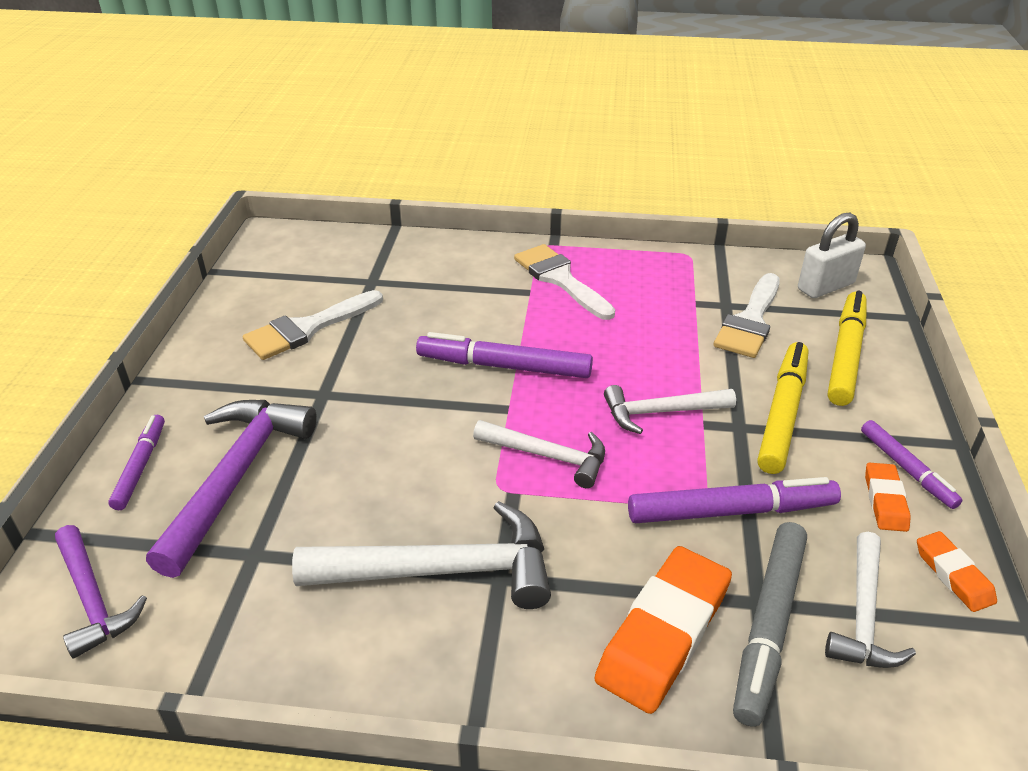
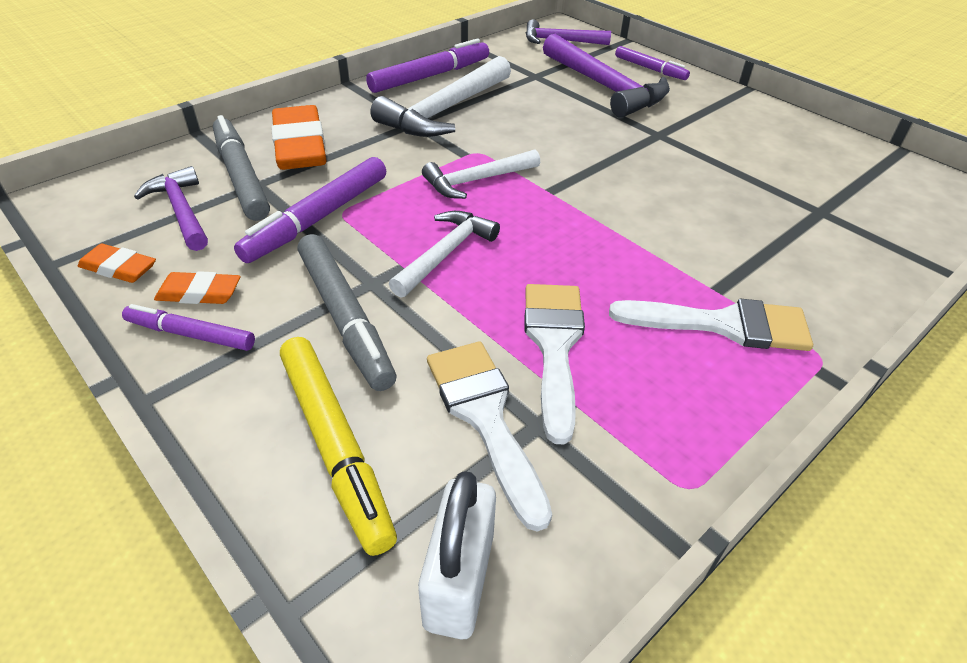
camera: 130 degrees right, 5 degrees up
(307, 328) = (759, 156): white brush -> white brush (554, 345)
(504, 366) = (603, 213): purple marker -> purple marker (430, 76)
(782, 414) = (345, 317): yellow marker -> grey marker
(863, 615) = (181, 210): white hammer -> purple hammer
(885, 501) = (199, 293): orange eraser -> orange eraser turned 45 degrees counterclockwise

